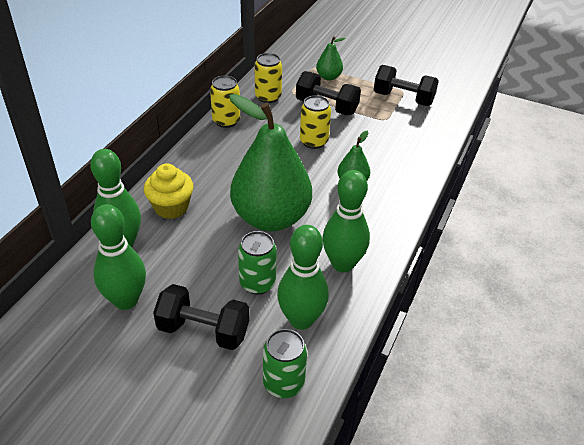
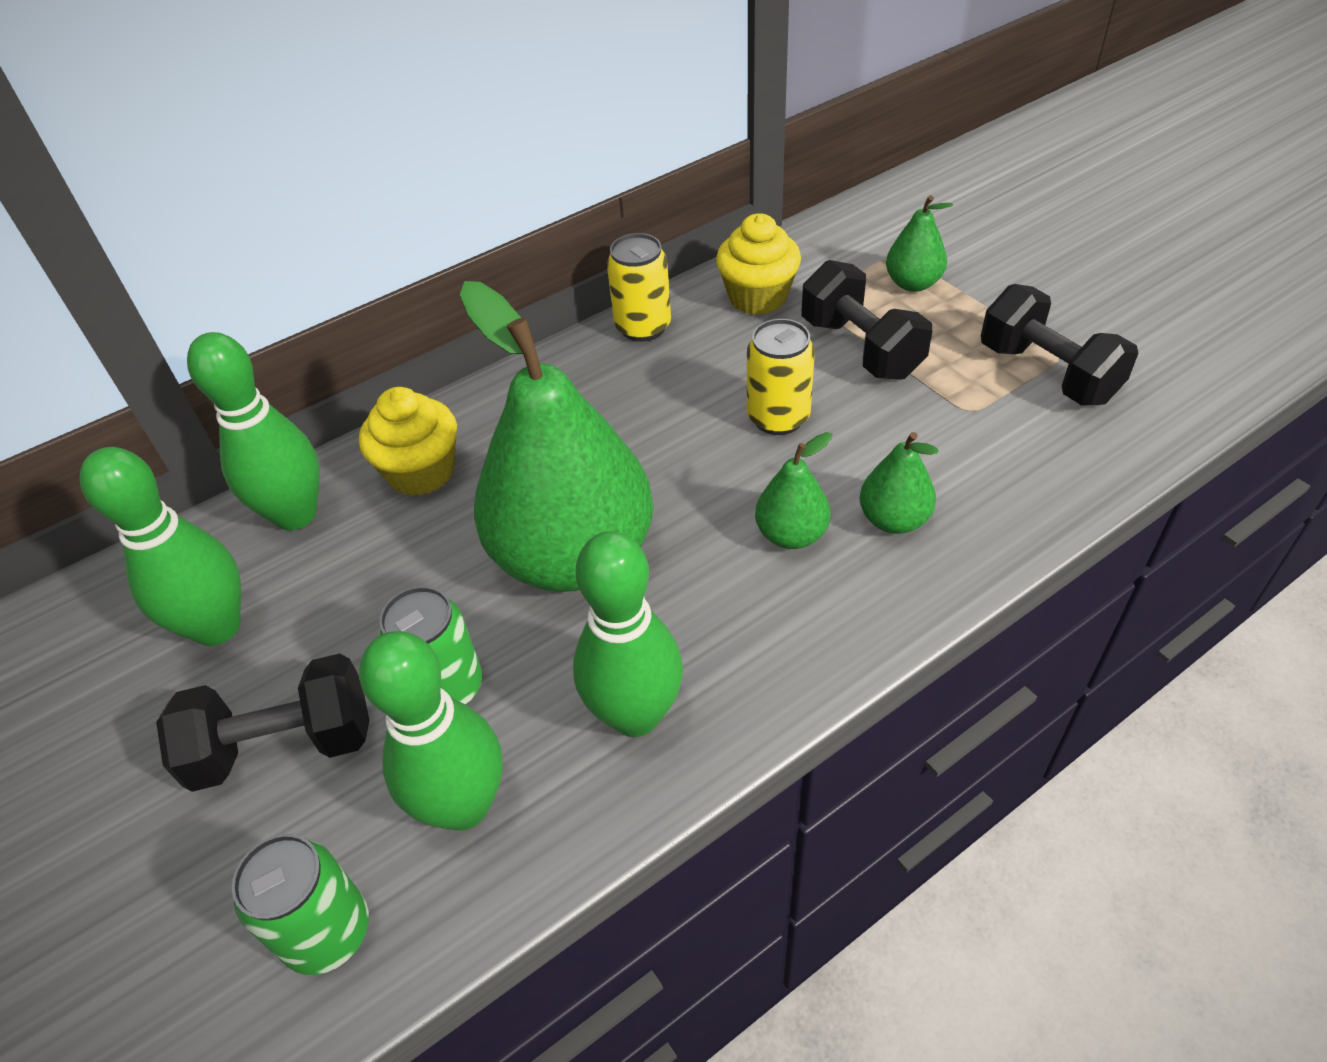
camera: 35 degrees right, 5 degrees up
(203, 331) = (284, 745): black dumbbell -> black dumbbell turned 60 degrees counterclockwise
(268, 97) = (757, 297): yellow can -> yellow cupcake
(386, 165) = (893, 520): none -> green pear

